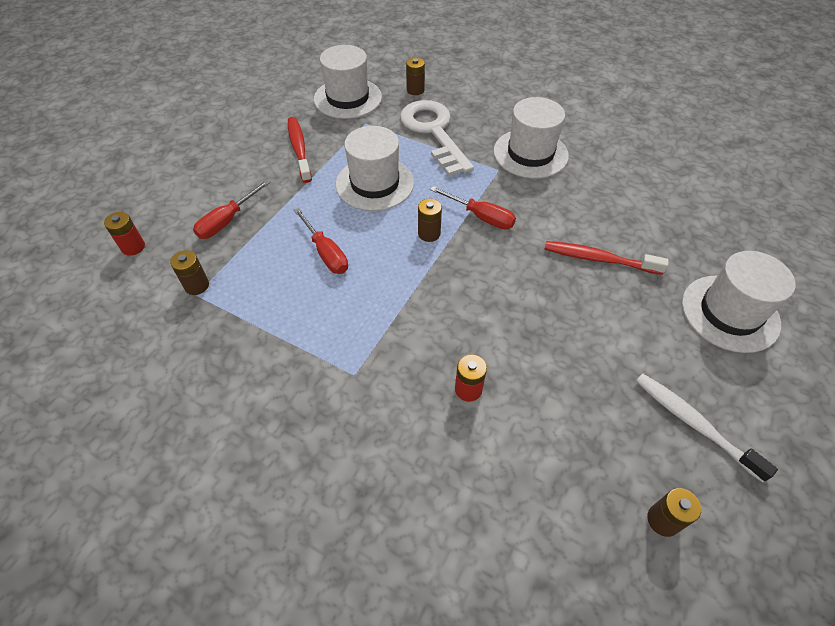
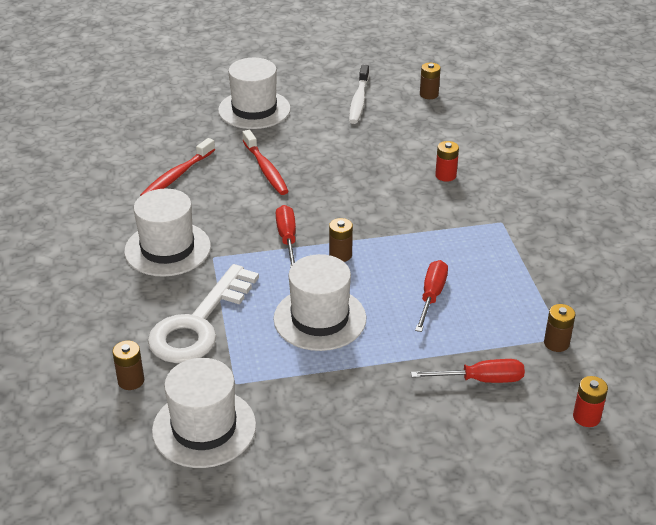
camera: 130 degrees left, 15 degrees down
(299, 149) = (334, 404): red toothbrush -> red toothbrush (177, 176)

